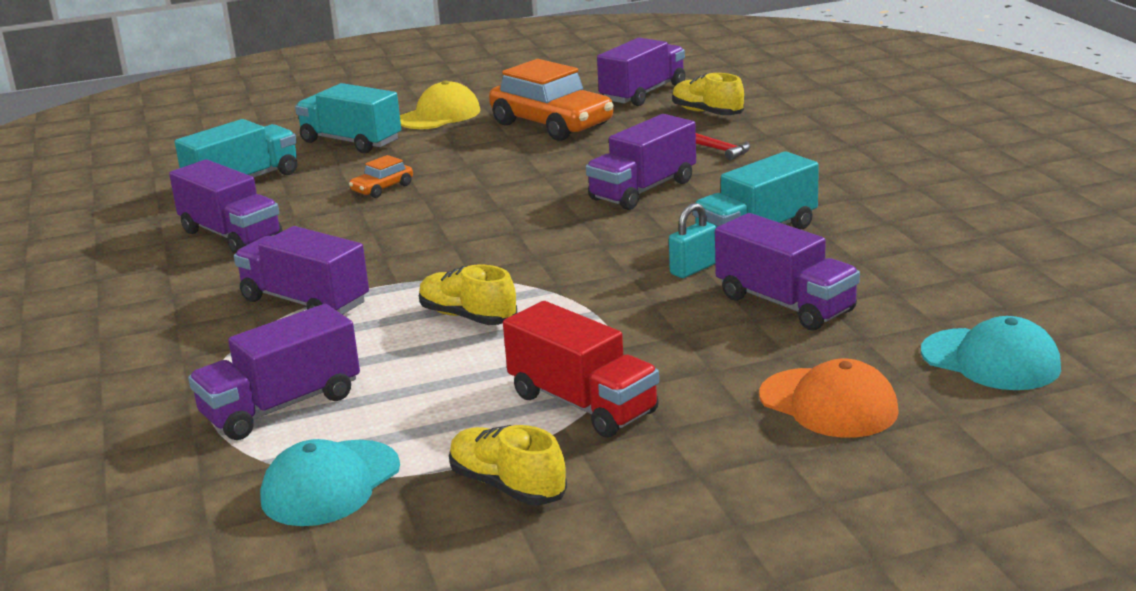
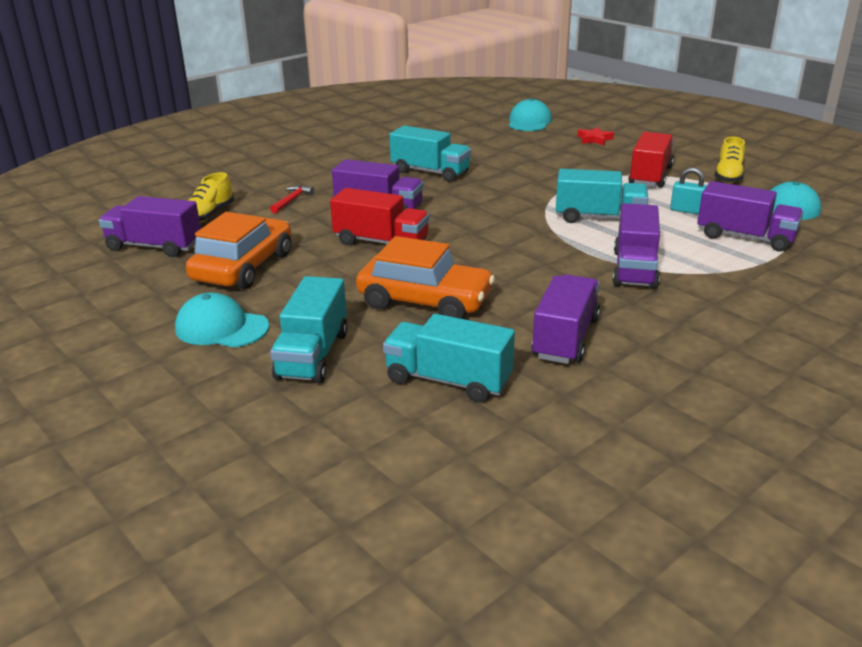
camera: 115 degrees left, 5 degrees up
(382, 188) = (425, 301): orange car -> orange car, size x2.23
(439, 115) = (221, 328): yellow cap -> turquoise cap
(468, 317) = (599, 218): yellow shoe -> turquoise truck
(542, 183) = (381, 242): none -> red truck
(693, 269) = (488, 178): turquoise padlock -> turquoise padlock (687, 210)
(785, 304) = (511, 156): purple truck -> none
(828, 404) = (594, 139): orange cap -> red star

